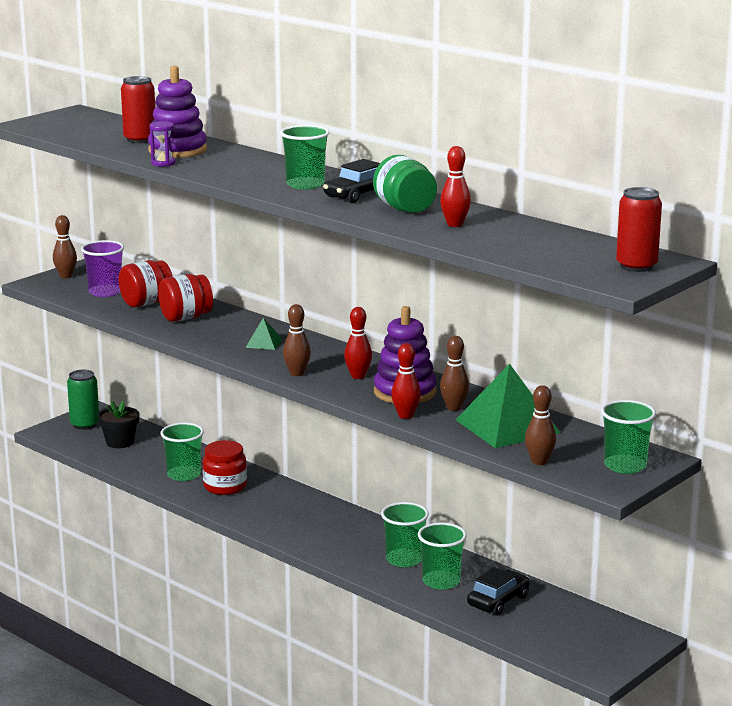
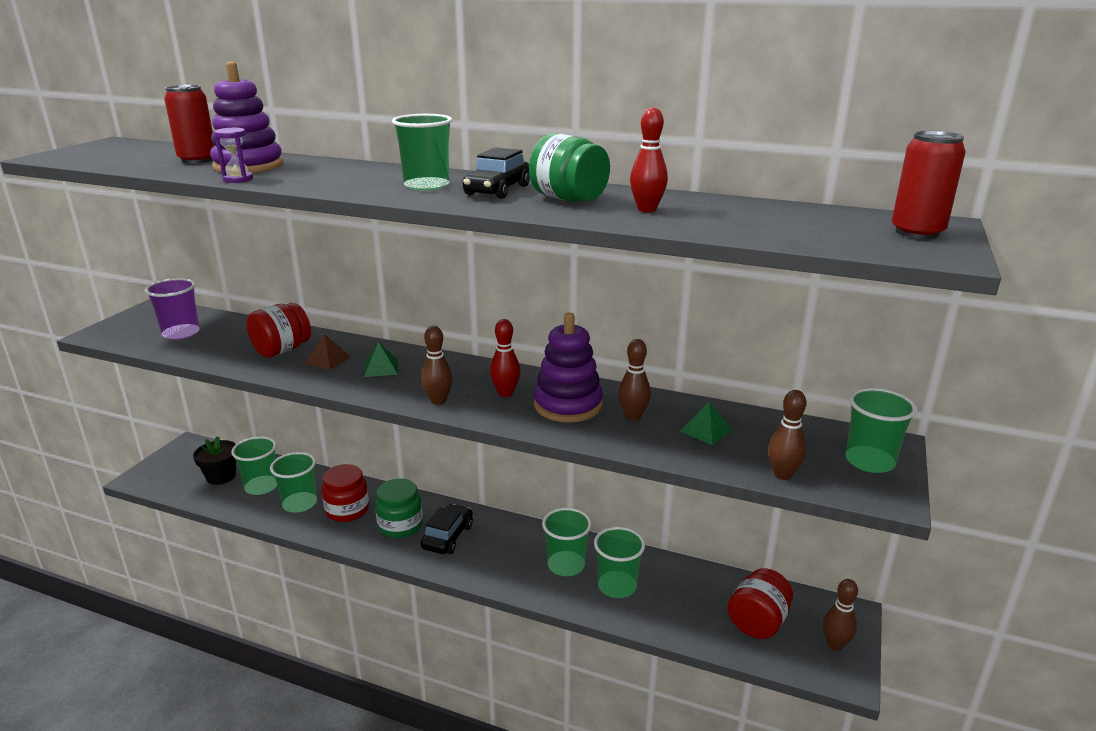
camera: 20 degrees left, 5 degrees up
(66, 276) = (131, 321): brown bowling pin -> brown bowling pin (835, 644)
(85, 425) = (178, 462): green can -> none
(146, 303) = (232, 339): red jar -> red jar (757, 622)
(154, 456) = (261, 486): none -> green cup
(221, 330) = (328, 360): none -> brown pyramid
(268, 506) = (400, 525): none -> green jar
(405, 416) = (592, 437): red bowling pin -> none
(498, 601) = (685, 599): black car -> black car (447, 537)
(507, 426) = (706, 430): green pyramid -> green pyramid, size x0.45

